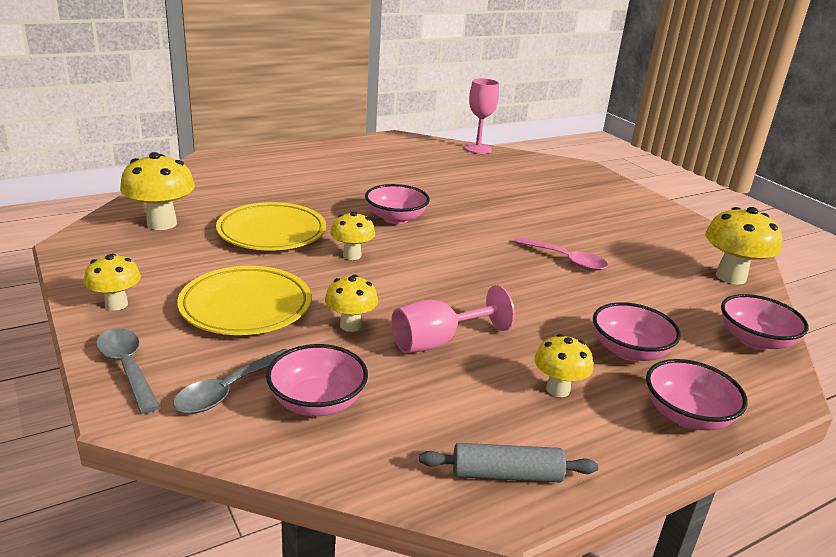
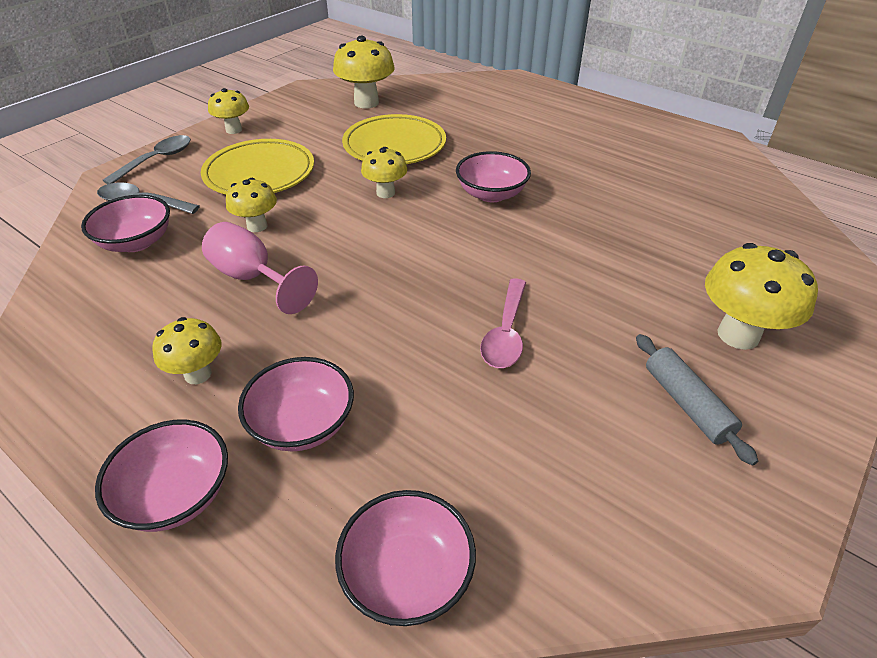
camera: 70 degrees right, 15 degrees up
(477, 148) = (778, 197): pink goblet -> none
(506, 474) = (54, 363): grey rolling pin -> grey rolling pin (686, 404)
(730, 277) = (618, 534): yellow mushroom -> yellow mushroom (738, 335)

